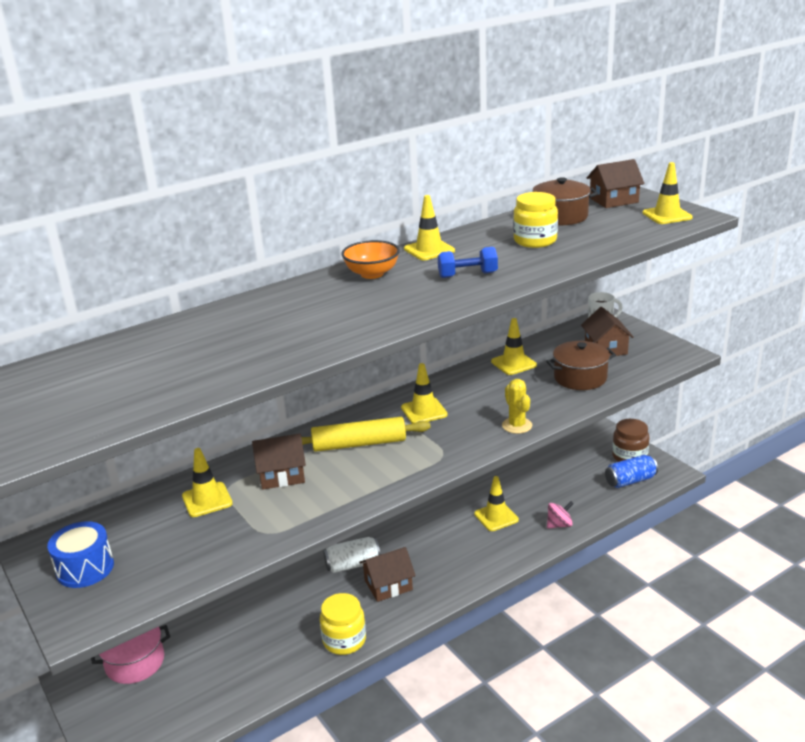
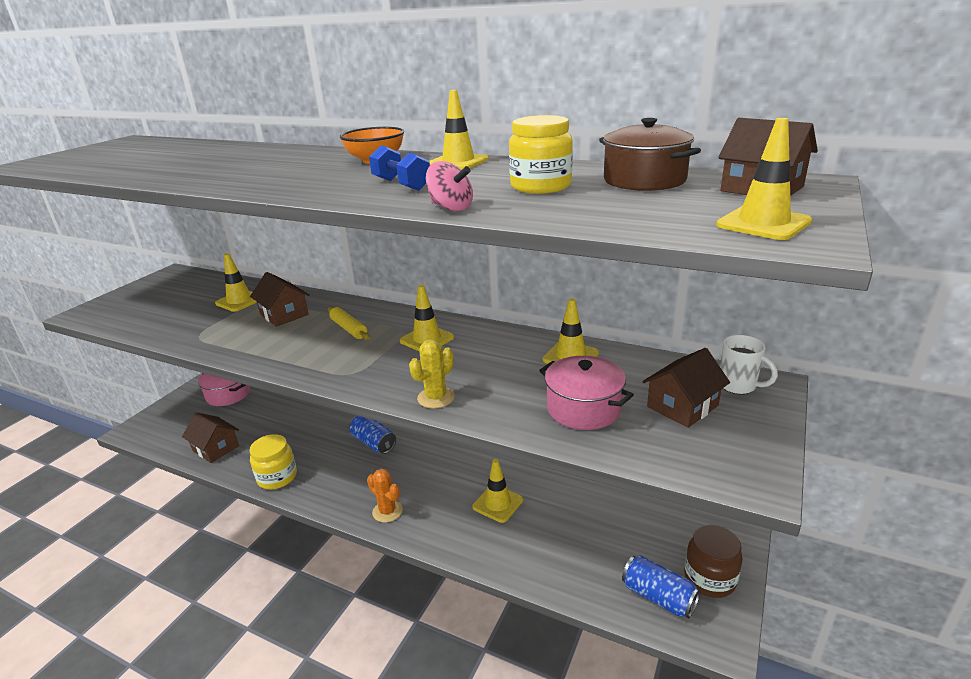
camera: 60 degrees right, 0 degrees up
(85, 568) = (148, 294): blue drum -> none
(352, 564) = (374, 443): white can -> blue can
(359, 444) = (349, 329): yellow rolling pin -> yellow rolling pin, size x0.61
(388, 585) = (357, 473): brown house -> brown house (215, 448)
(456, 577) = (387, 511): none -> orange cactus
(559, 525) = (519, 559): pink spinning top -> pink spinning top (451, 208)
(580, 378) = (583, 408): brown pot -> pink pot

